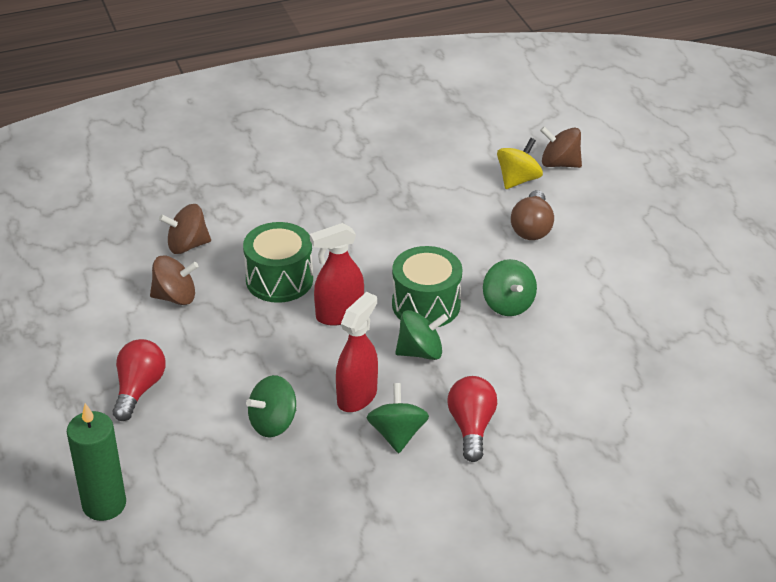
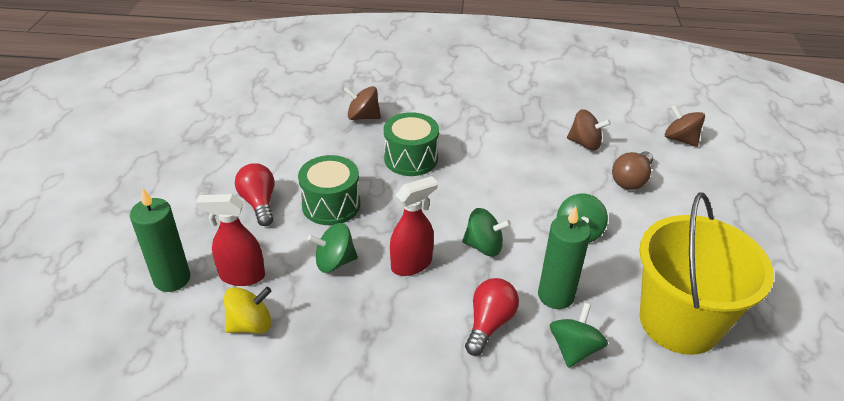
camera: 25 degrees right, 0 degrees up
(139, 389) = (259, 203): red light bulb -> red light bulb turned 60 degrees counterclockwise
(175, 297) = (330, 148): brown spinning top -> brown spinning top (585, 143)
(339, 315) = (438, 197): red spray bottle -> red spray bottle (242, 276)
(397, 434) = (424, 307): green spinning top -> green spinning top (574, 349)
(426, 304) = (510, 211): green drum -> green drum (331, 205)
(518, 180) = (639, 141): yellow spinning top -> yellow spinning top (250, 325)
(520, 377) = (555, 295): none -> green candle
(646, 361) = (679, 322): none -> yellow bucket

